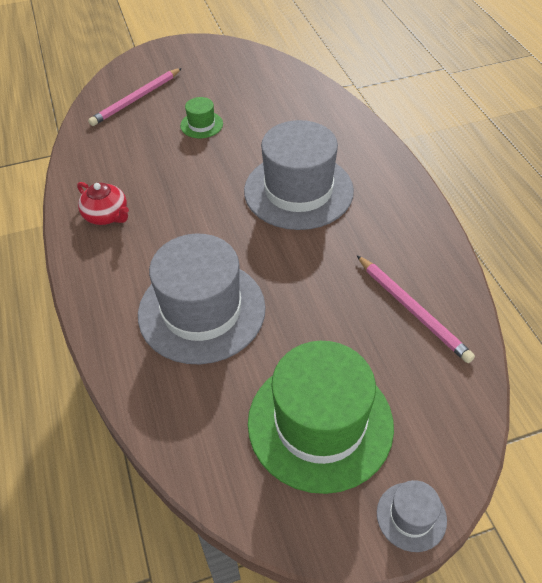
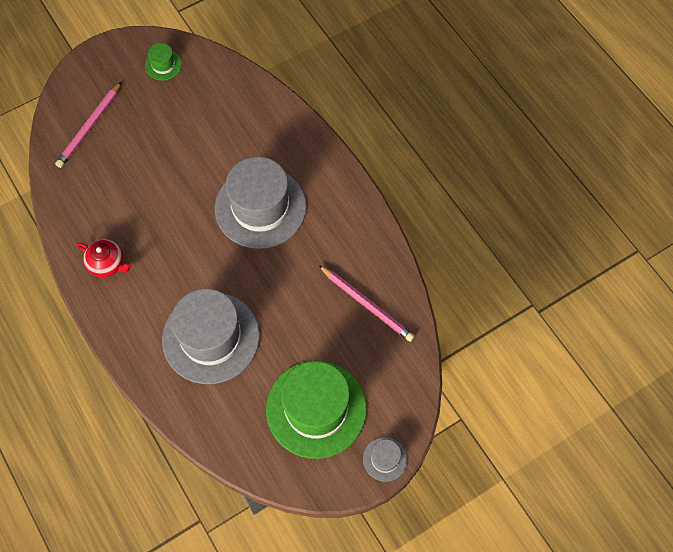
camera: 15 degrees left, 15 degrees up
(201, 125) = (159, 148): green hat -> green hat (163, 65)

